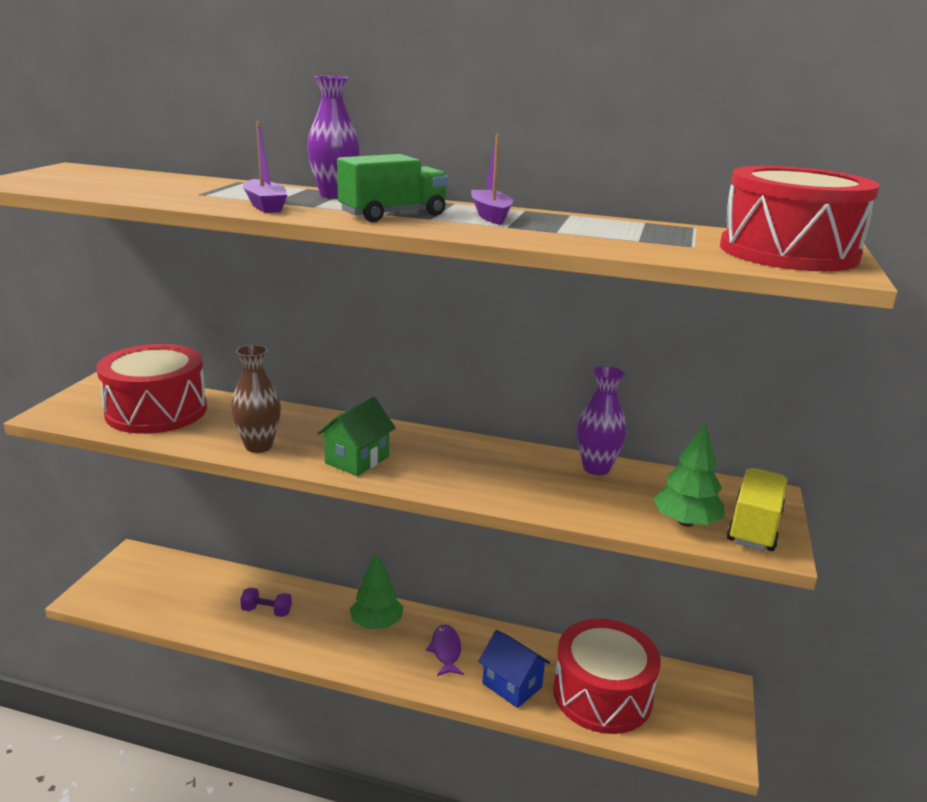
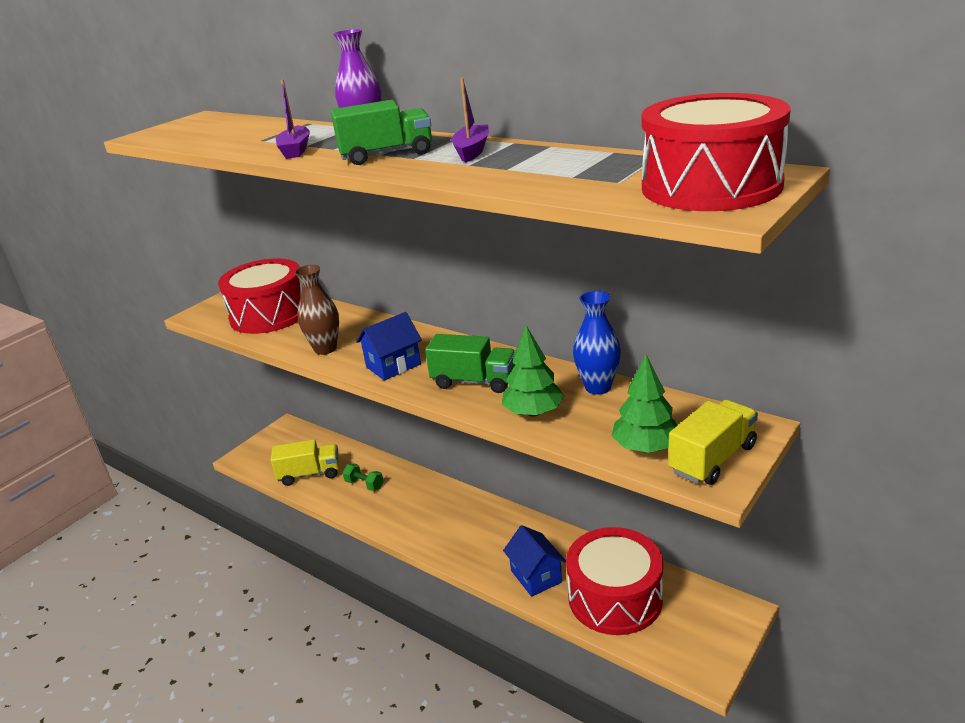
camera: 25 degrees right, 5 degrees up
(190, 607) = (310, 474): none -> yellow truck
(266, 611) = (364, 484): purple dumbbell -> green dumbbell
(357, 460) = (393, 366): green house -> blue house
(376, 623) = (446, 506): green tree -> green tree (533, 412)
(446, 651) = (493, 537): purple fish -> none
(463, 471) = (474, 381): none -> green truck
(596, 468) = (598, 387): purple vase -> blue vase

